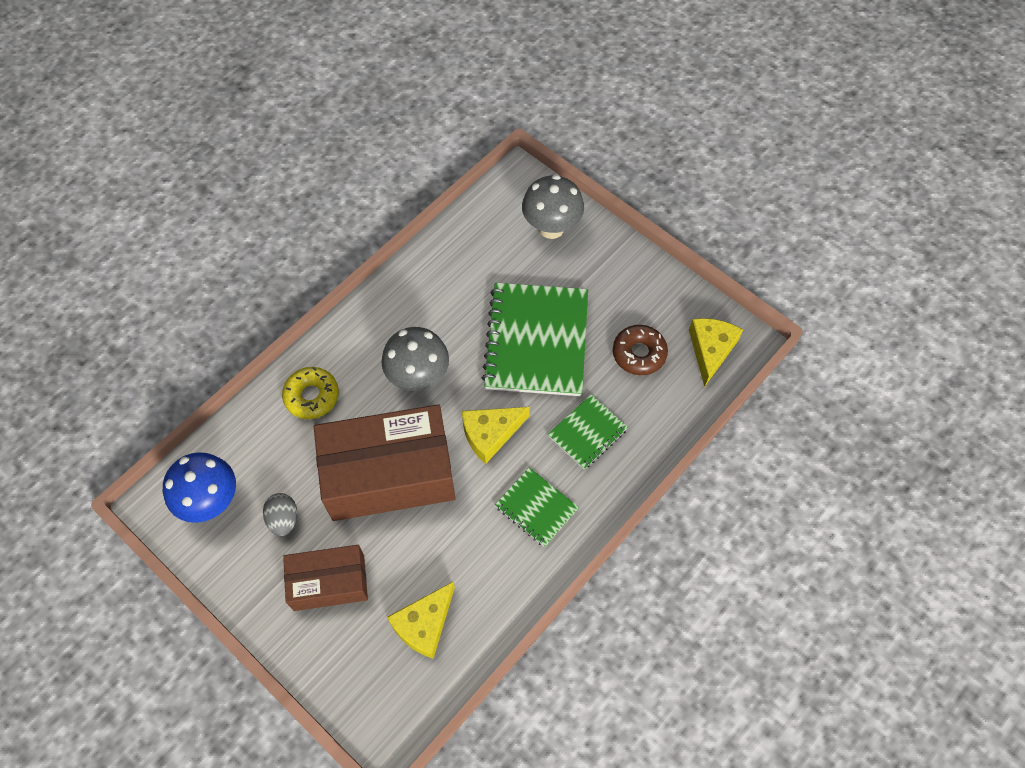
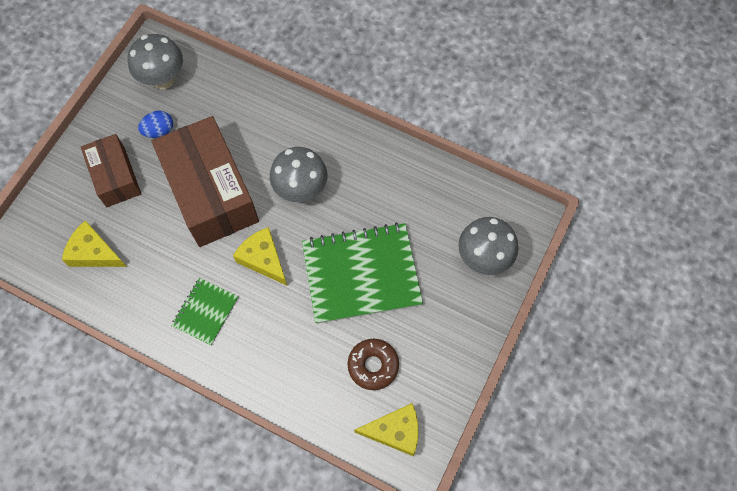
camera: 75 degrees right, 5 degrees up
(211, 502) = (163, 79): blue mushroom -> grey mushroom
(283, 519) = (159, 131): grey egg -> blue egg
(312, 396) = (265, 117): yellow donut -> none
(587, 432) = (283, 338): green notebook -> none

